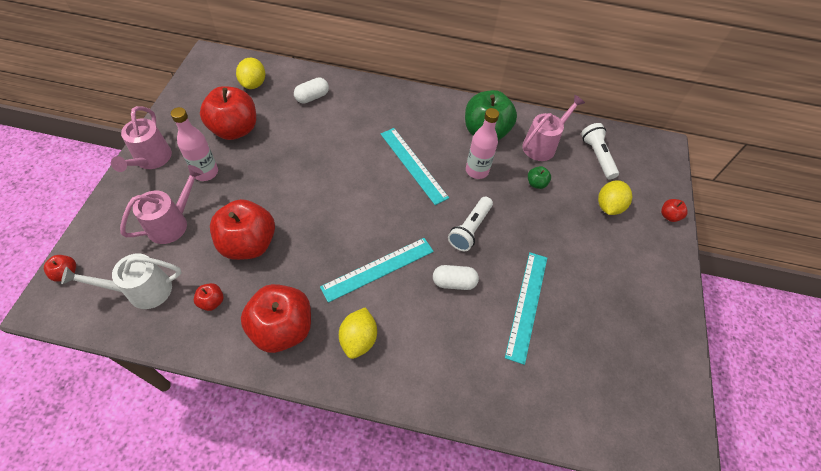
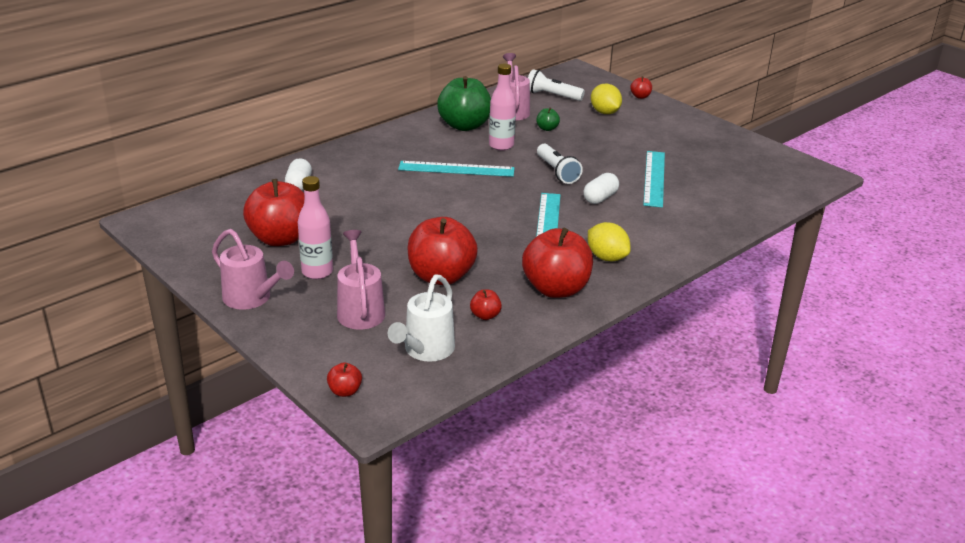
camera: 50 degrees left, 25 degrees down
(253, 84) = (229, 208): yellow lemon -> none
(527, 305) = (654, 178): turquoise ruler -> turquoise ruler turned 45 degrees clockwise

